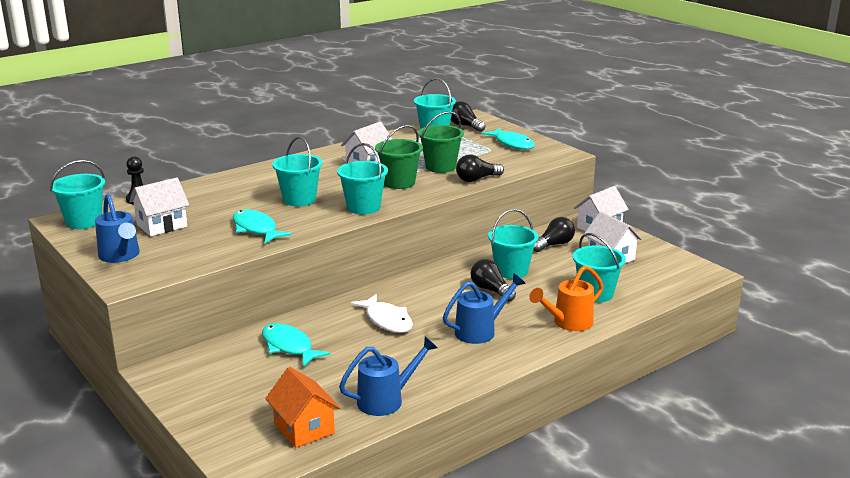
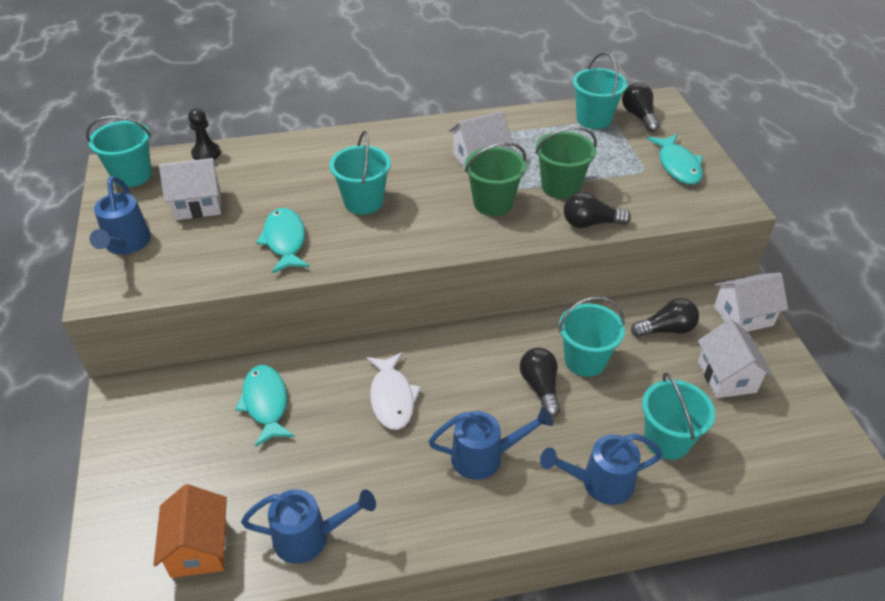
camera: 25 degrees right, 20 degrees up
(363, 207) = (423, 237): turquoise bucket -> none
(568, 323) = (599, 483): orange watering can -> blue watering can

